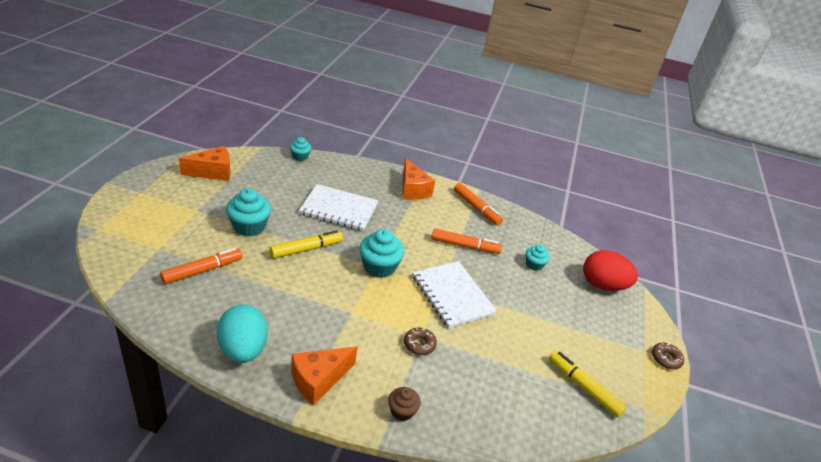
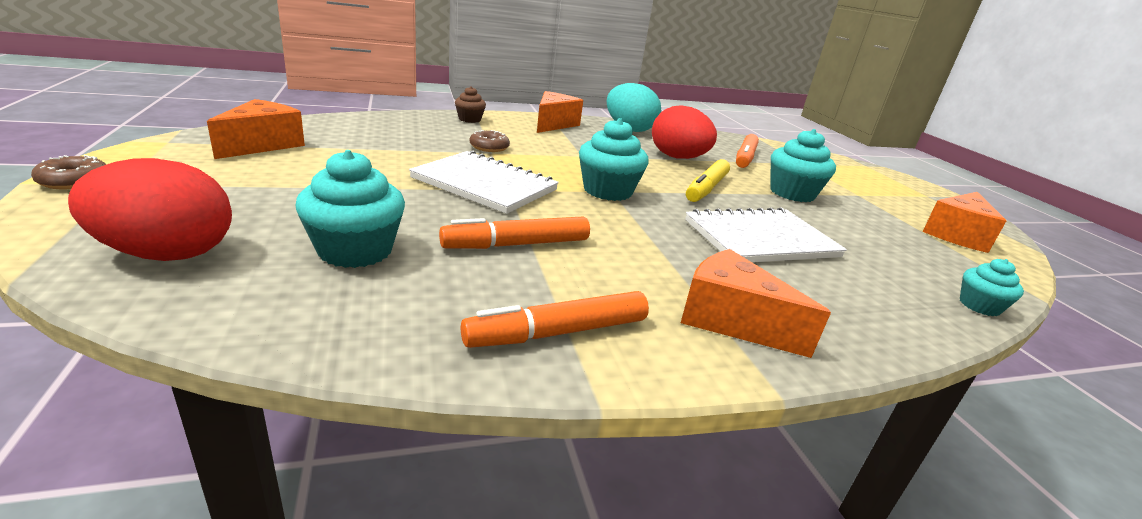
camera: 150 degrees right, 10 degrees down
(270, 287) = (677, 158): none -> red egg
(476, 208) = (558, 332): orange marker -> orange marker turned 45 degrees counterclockwise
(534, 265) = (355, 250): turquoise cupcake -> turquoise cupcake, size x1.73
(583, 387) = (262, 145): yellow marker -> orange cheese

